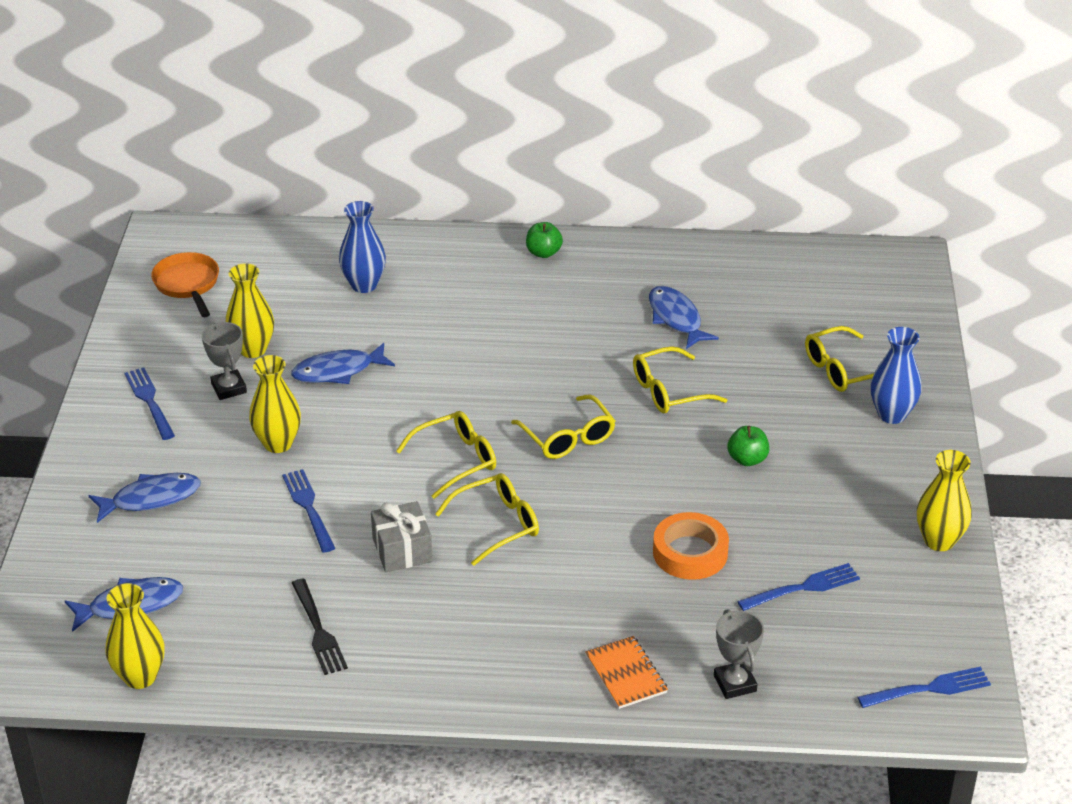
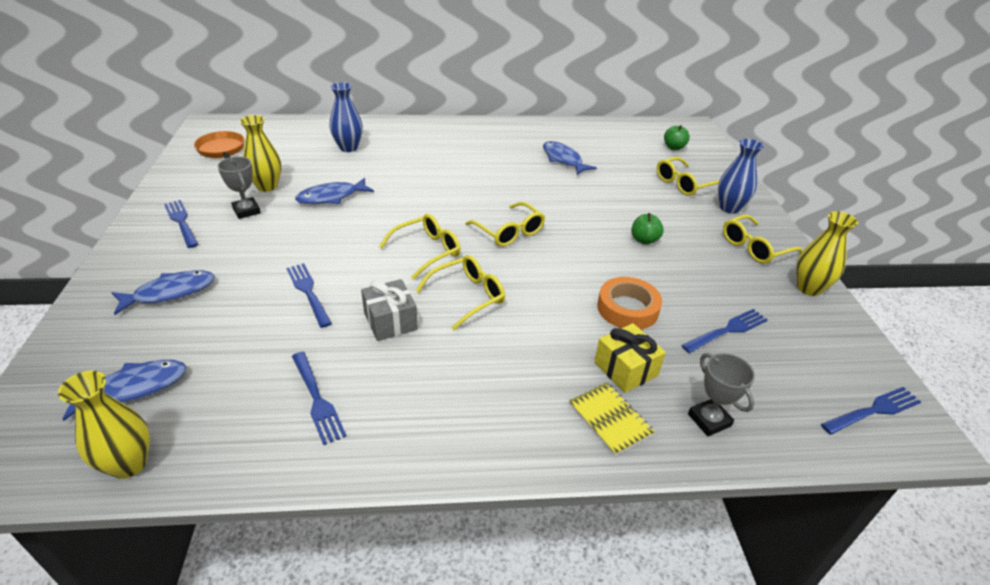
camera: 10 degrees left, 0 degrees up
(278, 443) = (284, 246): yellow vase -> none
(318, 630) = (316, 399): black fork -> blue fork
(543, 253) = (467, 128): green apple -> green apple (674, 147)
(626, 674) = (610, 419): orange notebook -> yellow notebook
(662, 623) = (625, 369): none -> yellow gift
(669, 391) = (573, 200): yellow glasses -> yellow glasses (755, 247)

